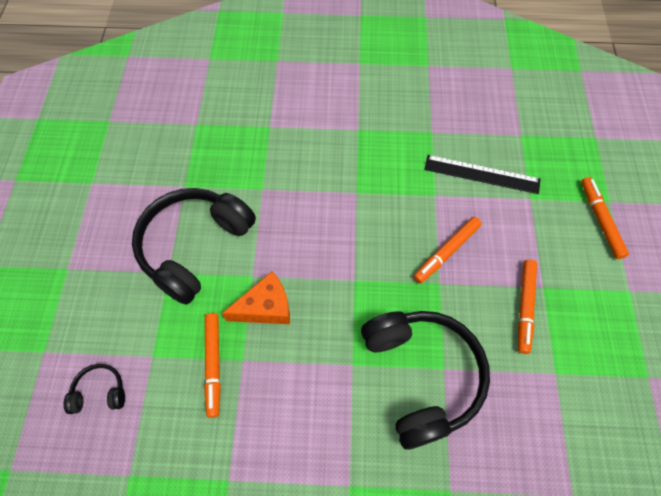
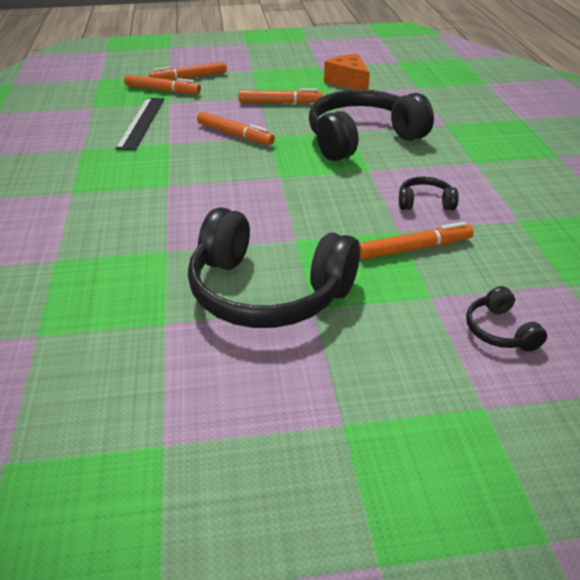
camera: 100 degrees left, 25 degrees down
(265, 307) = (331, 224): orange cheese -> orange cheese (348, 82)
(280, 399) = (425, 202): none -> black headphones
(563, 193) = (162, 90): none -> orange marker

